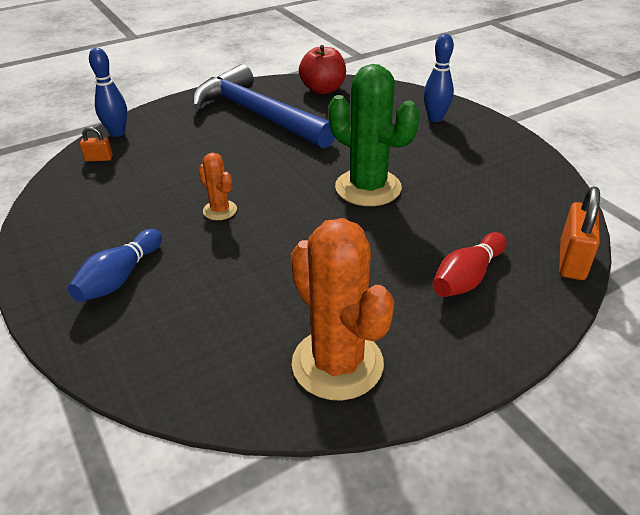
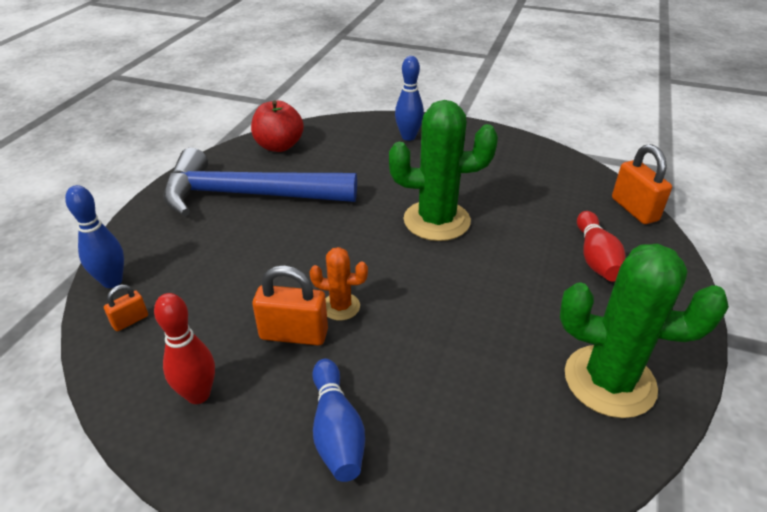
camera: 40 degrees left, 0 degrees up
(80, 216) = (198, 394): none -> red bowling pin
(170, 211) = (294, 334): none -> orange padlock
(337, 364) = (609, 381): orange cactus -> green cactus

